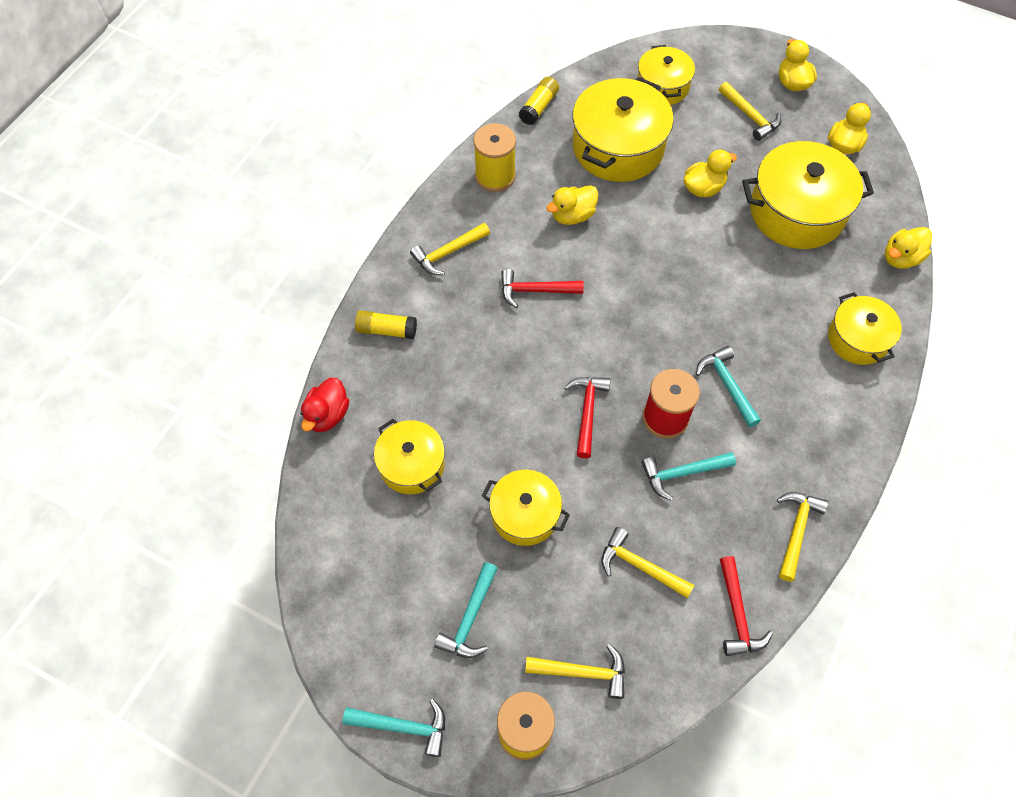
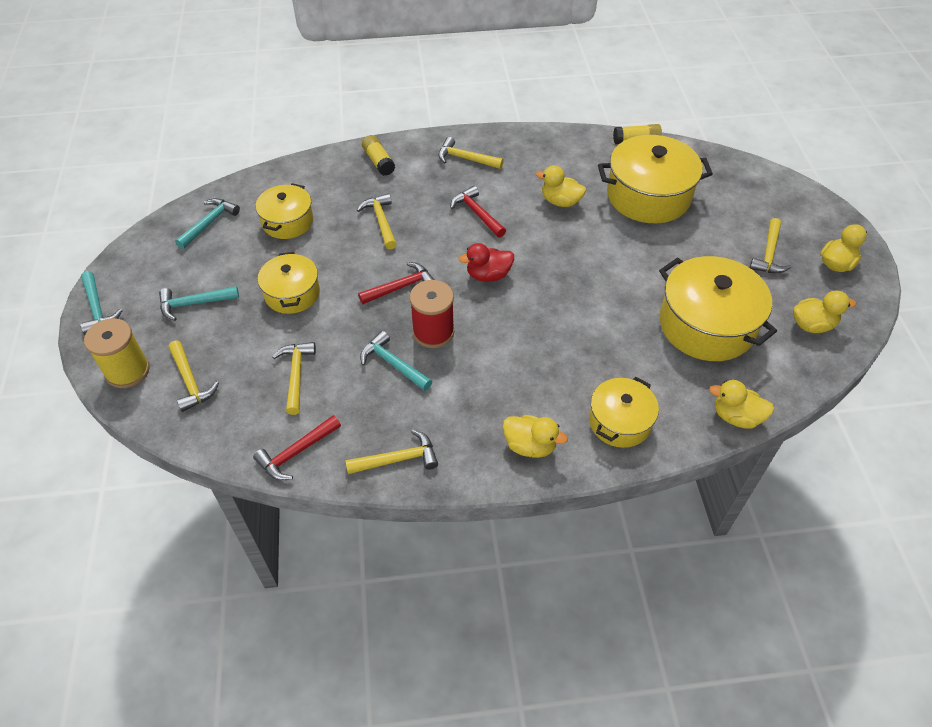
camera: 55 degrees right, 10 degrees down
(327, 415) = (293, 168): red duck -> red duck (488, 275)
(481, 378) = (381, 221): none -> yellow hammer
(495, 176) = (552, 149): yellow spool -> none
(662, 86) = (735, 192): yellow pot -> none
(703, 188) = (665, 259): yellow duck -> yellow duck (530, 446)
(727, 385) = (495, 355): turquoise hammer -> turquoise hammer (209, 223)

